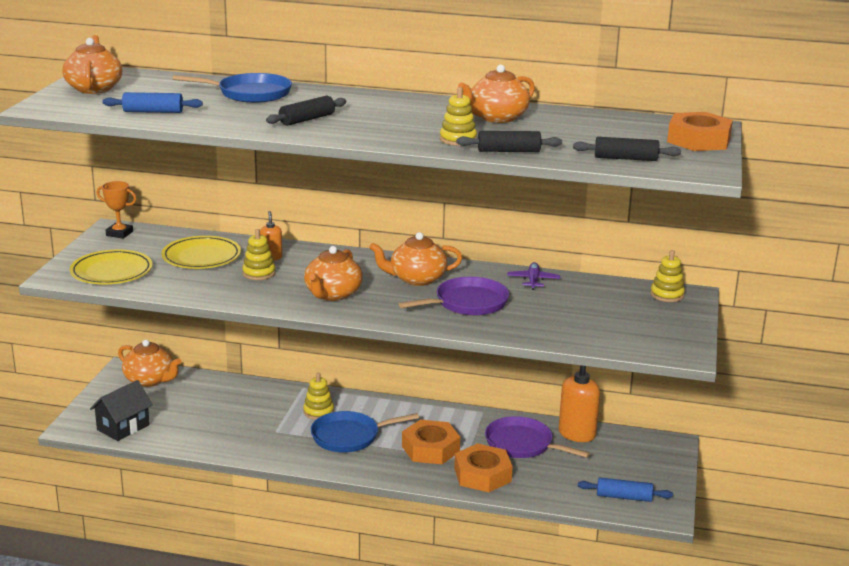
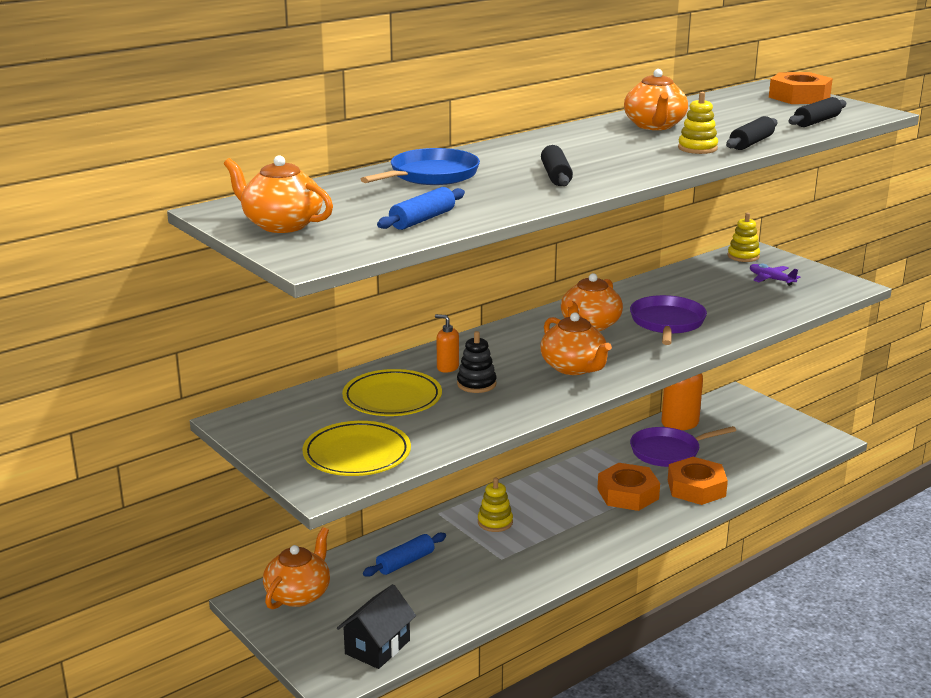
camera: 50 degrees left, 0 degrees up
(119, 233) = (256, 421): orange trophy -> none
(123, 427) = (377, 647): black house -> black house turned 45 degrees clockwise
(150, 380) = (298, 594): orange teapot -> orange teapot turned 45 degrees counterclockwise
(259, 273) = (476, 384): yellow stacking toy -> black stacking toy
(349, 436) = (559, 524): blue pan -> none
(533, 280) = (655, 287): purple plane -> purple plane (771, 279)
(624, 497) = (791, 445): blue rolling pin -> blue rolling pin (405, 562)

